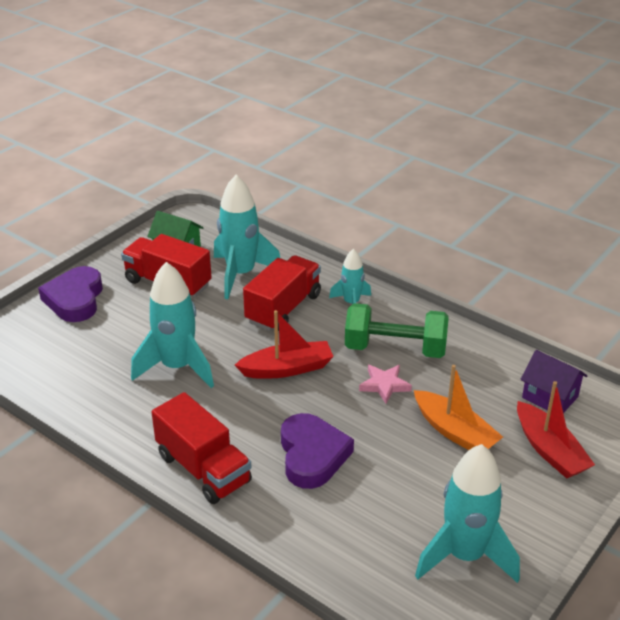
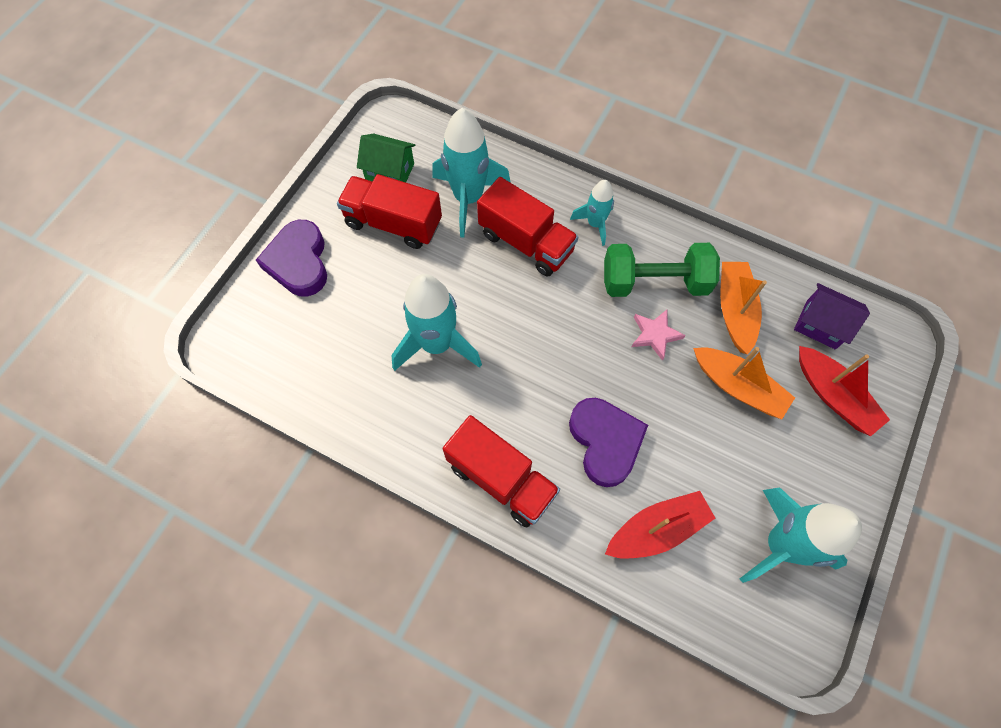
camera: 10 degrees left, 30 degrees up
(283, 308) = (526, 242): red truck -> red truck turned 105 degrees clockwise
(287, 369) = (551, 328): red boat -> red boat (657, 529)
(467, 377) = (734, 310): none -> orange boat

